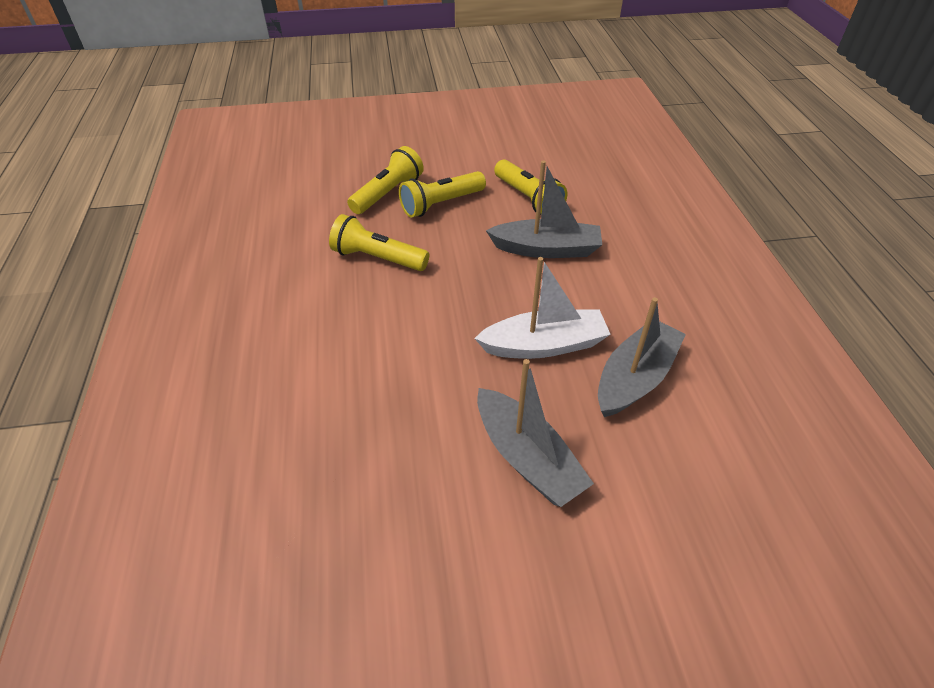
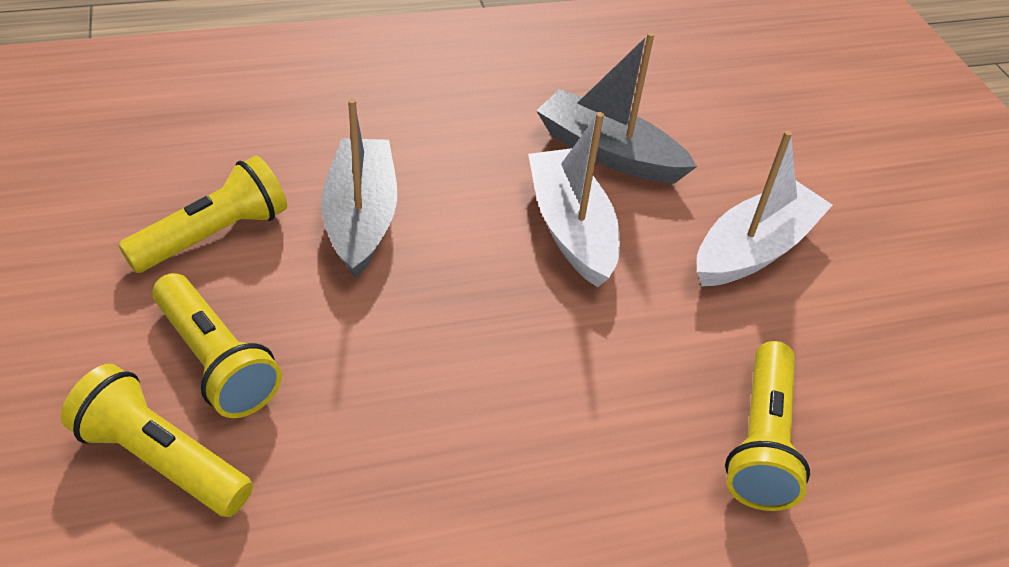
camera: 100 degrees left, 0 degrees up
(378, 258) = (388, 449): yellow flashlight -> yellow flashlight (760, 441)
(527, 458) = (754, 249): grey boat -> white boat

